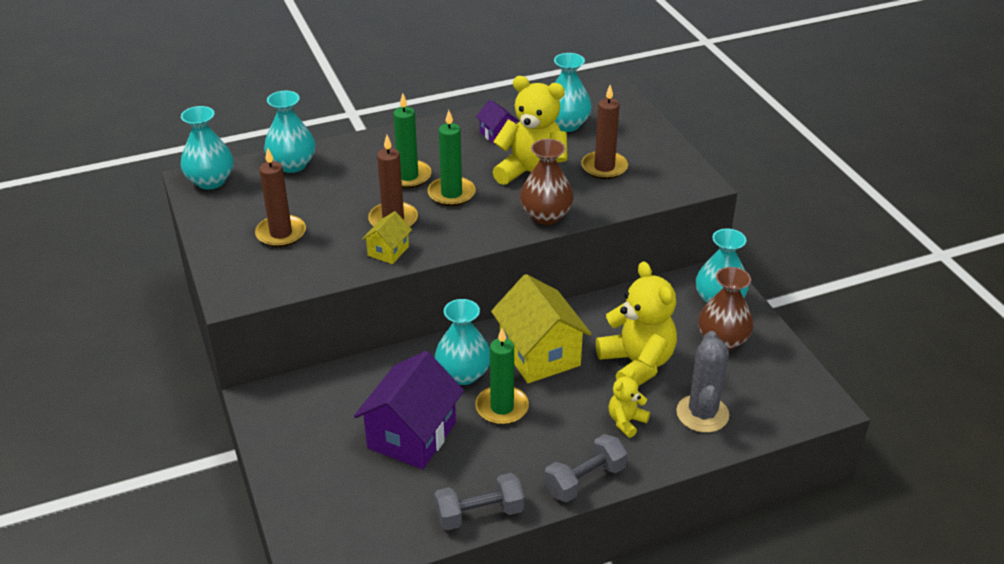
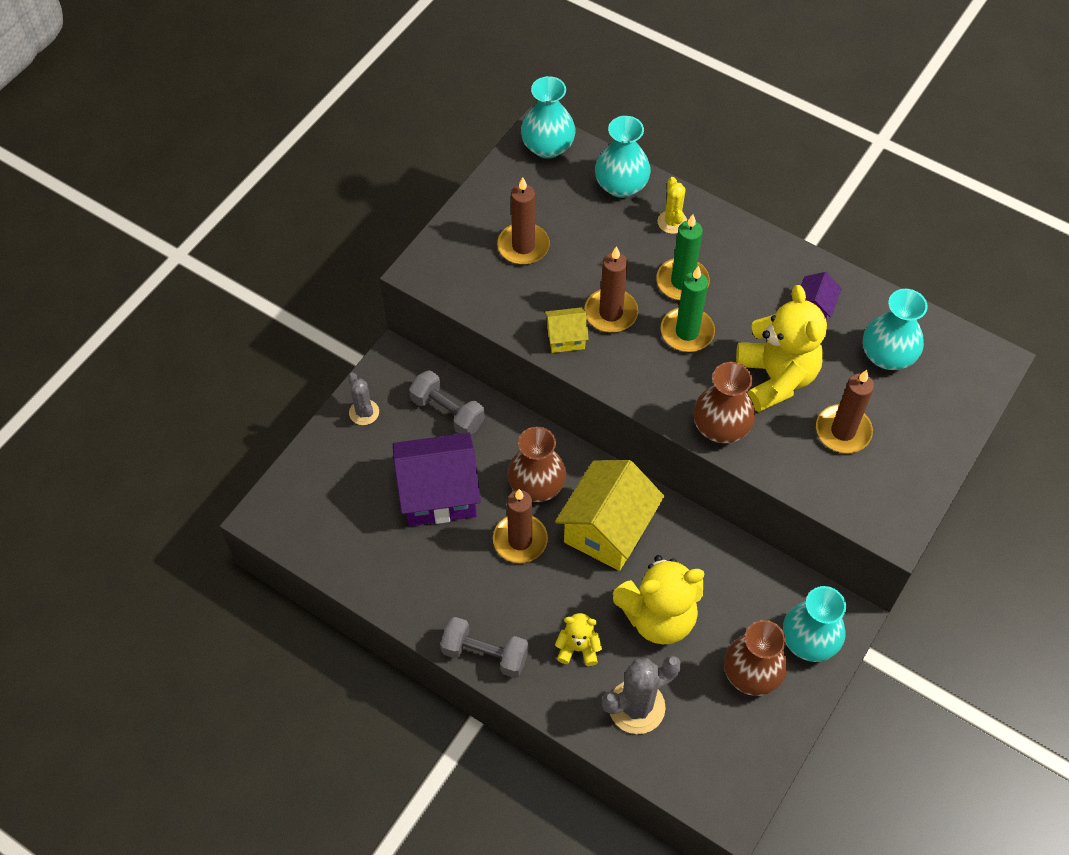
camera: 55 degrees right, 20 degrees up
(284, 444) = (364, 412): none -> grey cactus
(353, 157) = (672, 222): none -> yellow cactus
(463, 374) = (537, 485): turquoise vase -> brown vase
(479, 514) = (393, 597): grey dumbbell -> grey dumbbell (447, 412)
(502, 407) = (520, 540): green candle -> brown candle
(637, 364) = (658, 616): yellow teddy bear -> yellow teddy bear turned 45 degrees clockwise

